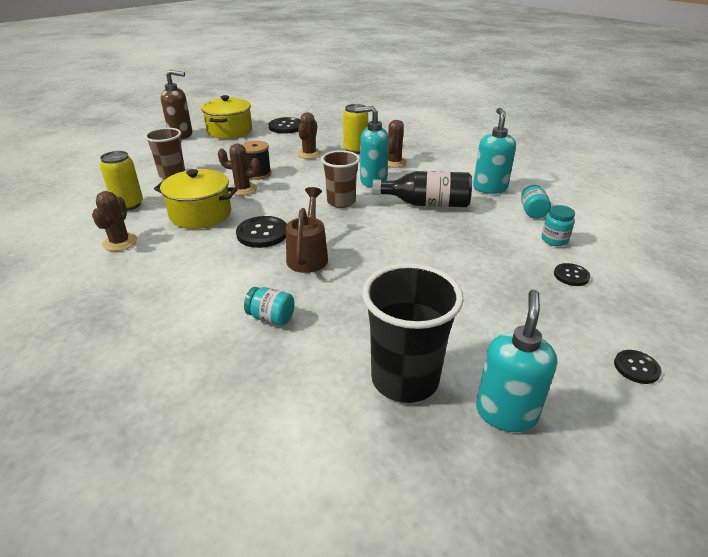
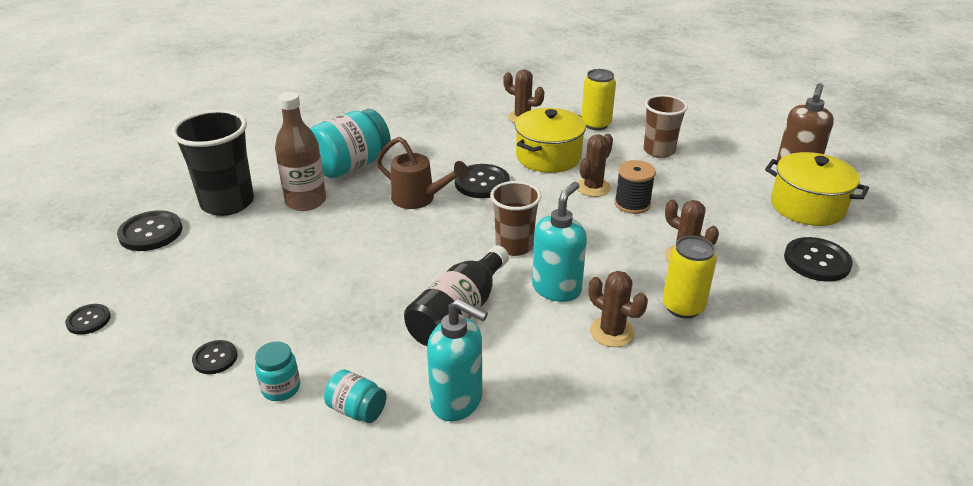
camera: 115 degrees right, 0 degrees up
(271, 318) = (351, 166): turquoise jar -> turquoise jar, size x2.00
(358, 320) = (306, 201): none -> brown bottle
(506, 413) = (151, 232): turquoise soap dispenser -> black button

